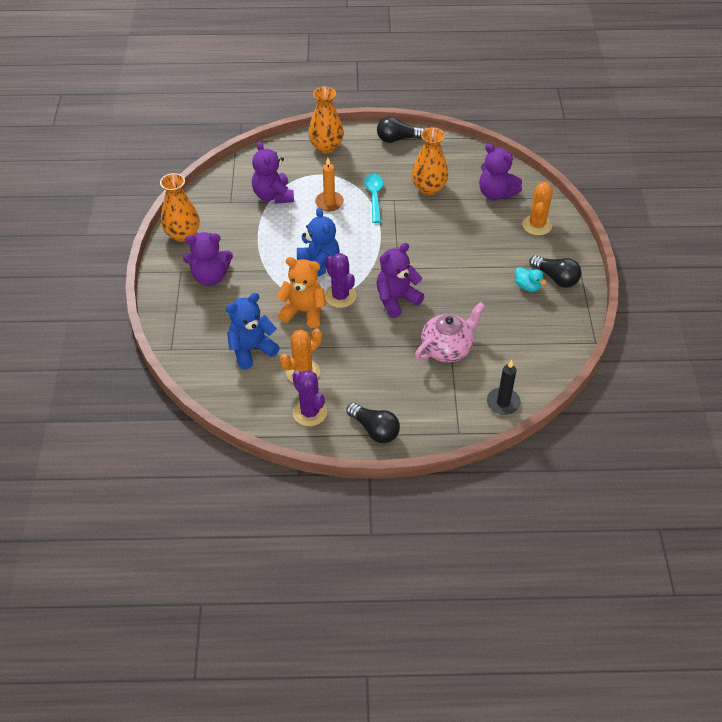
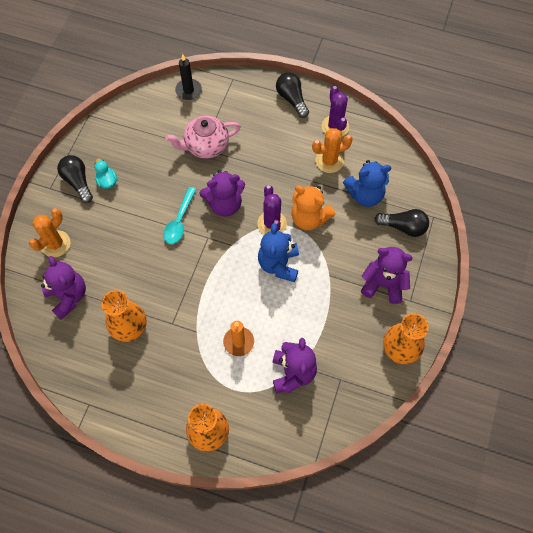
camera: 160 degrees left, 15 degrees up
(374, 196) = (190, 334): turquoise spoon -> turquoise spoon (179, 221)
(397, 139) = (124, 416): black light bulb -> black light bulb (403, 227)

